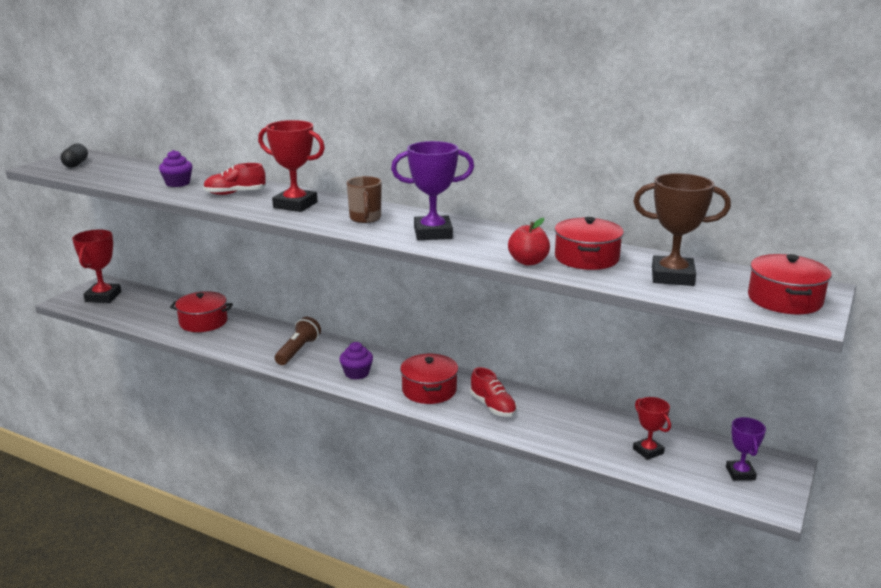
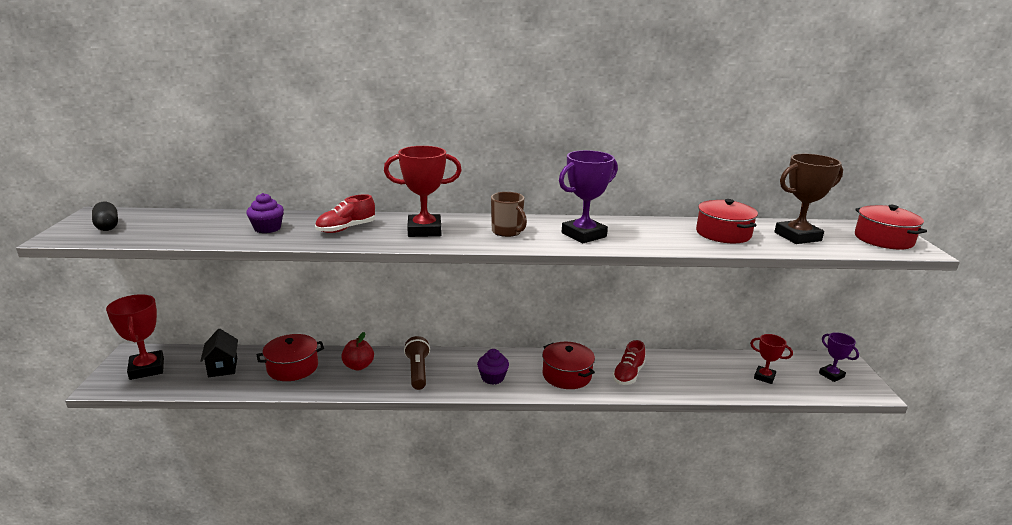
camera: 30 degrees left, 0 degrees up
(154, 309) = (223, 367): none -> black house
(493, 406) = (628, 375): red shoe -> red shoe turned 90 degrees clockwise
(528, 262) = (692, 245): red apple -> red apple (358, 366)

